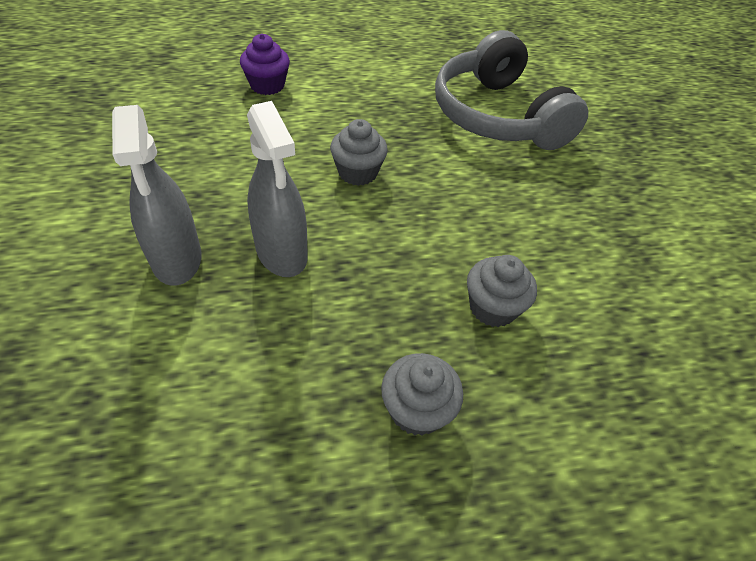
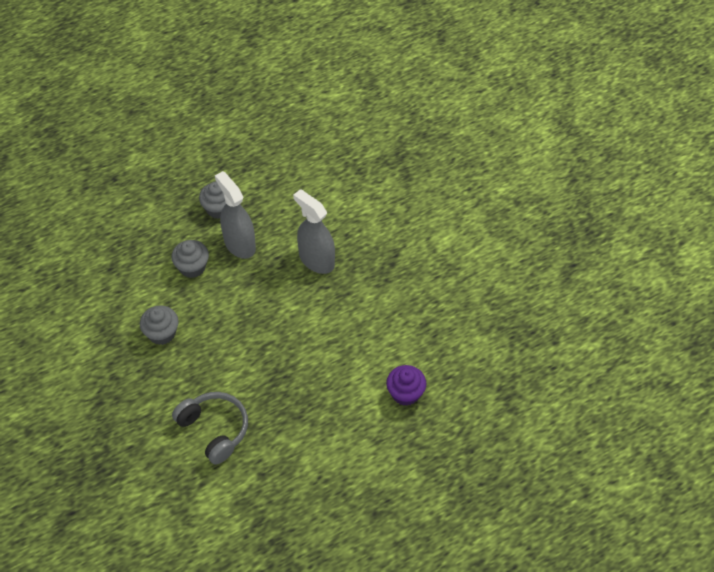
camera: 165 degrees right, 5 degrees up
(177, 259) = (368, 238): grey spray bottle -> grey spray bottle (239, 244)
(357, 172) = (299, 331): grey cupcake -> grey cupcake (162, 333)
(497, 116) = (214, 429): grey headphones -> grey headphones, size x0.62

